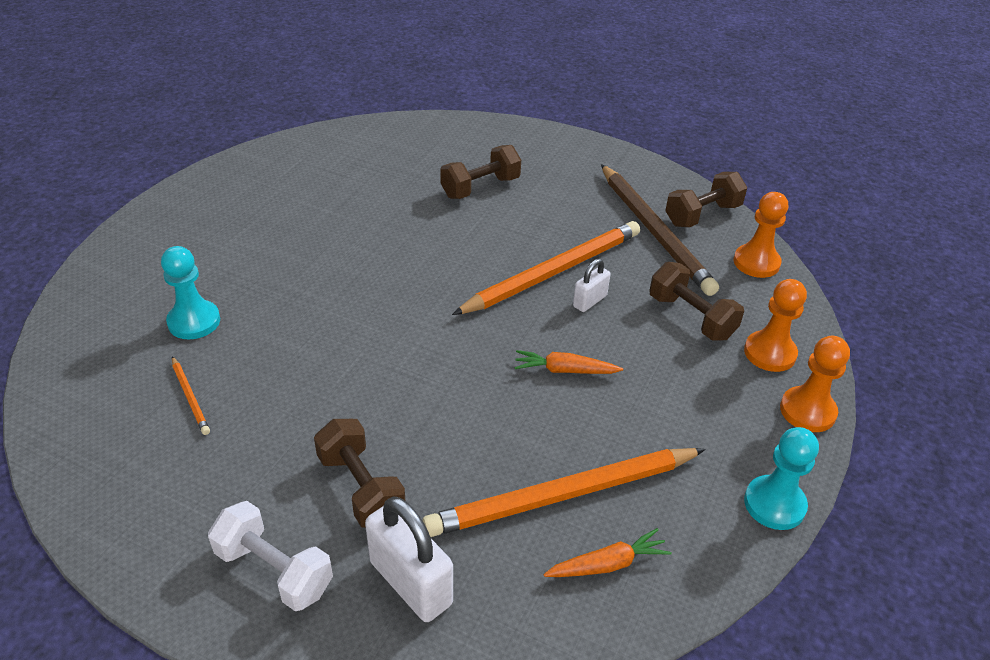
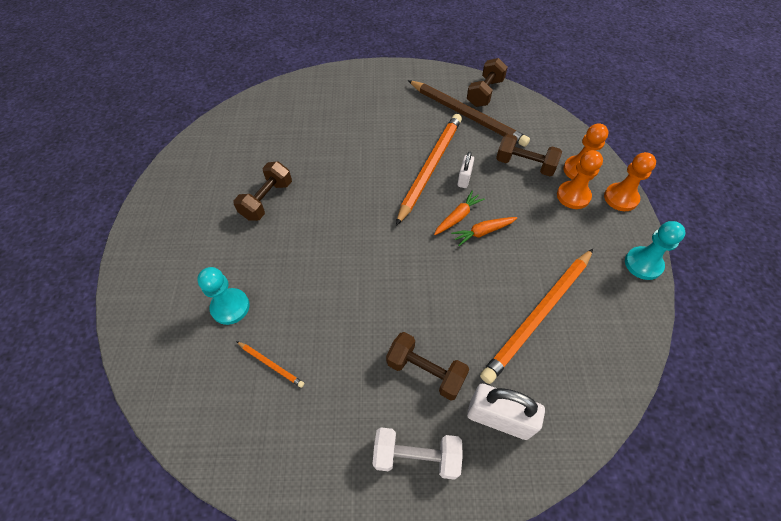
camera: 25 degrees left, 15 degrees up
(480, 187) = (345, 125): brown dumbbell -> brown dumbbell (267, 200)
(608, 564) = (590, 346): orange carrot -> orange carrot (458, 217)
(756, 263) = (534, 113): orange pawn -> orange pawn (573, 196)

